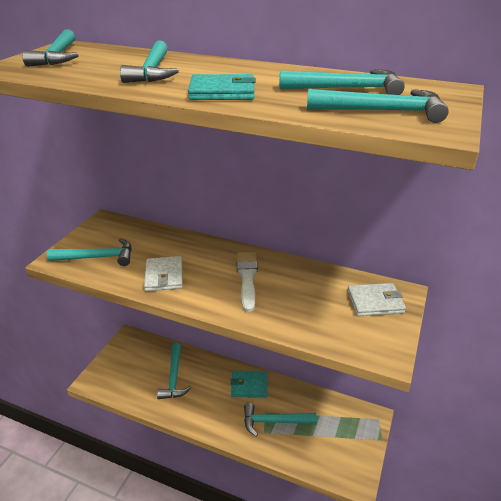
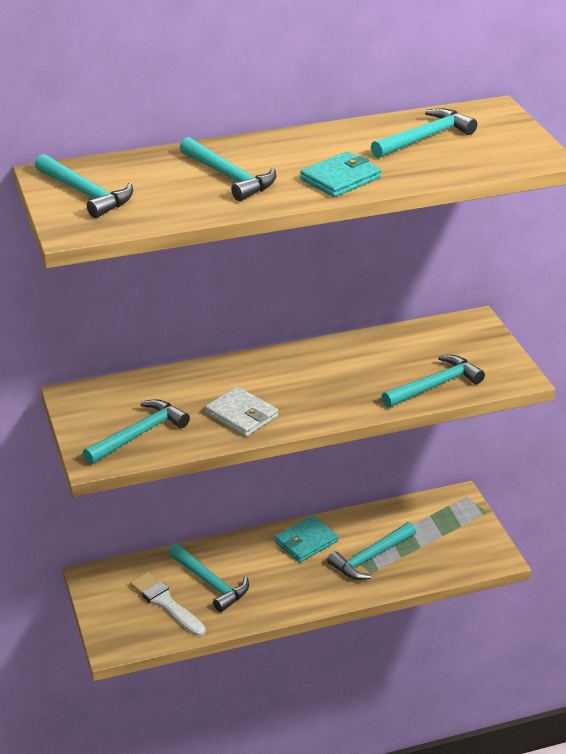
camera: 40 degrees left, 0 degrees up
(247, 278) = (325, 376): white brush -> white brush (166, 604)
(375, 302) = (463, 340): white wallet -> none
(382, 111) = (485, 153): turquoise hammer -> turquoise hammer (435, 385)

